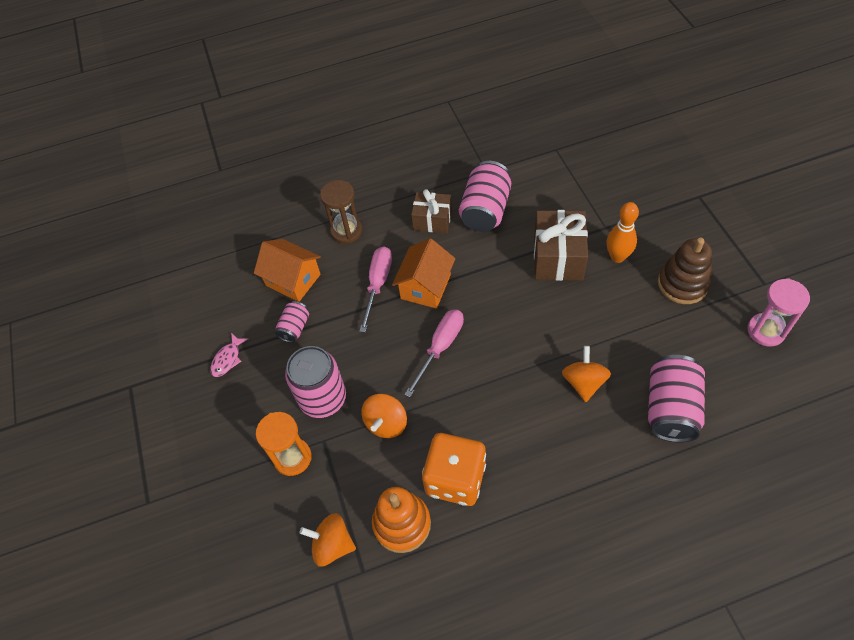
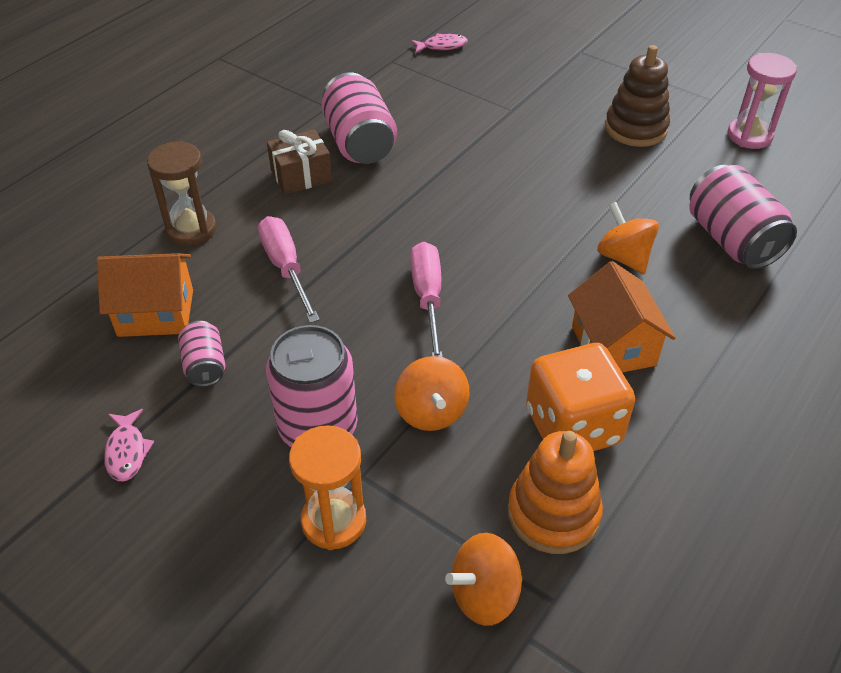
camera: 40 degrees left, 10 degrees down
(425, 286) = (352, 244): orange house -> orange house (613, 345)
(558, 257) = (485, 155): brown gift -> none
(601, 150) = (442, 46): none -> pink fish
(617, 257) = (548, 130): orange bowling pin -> none

